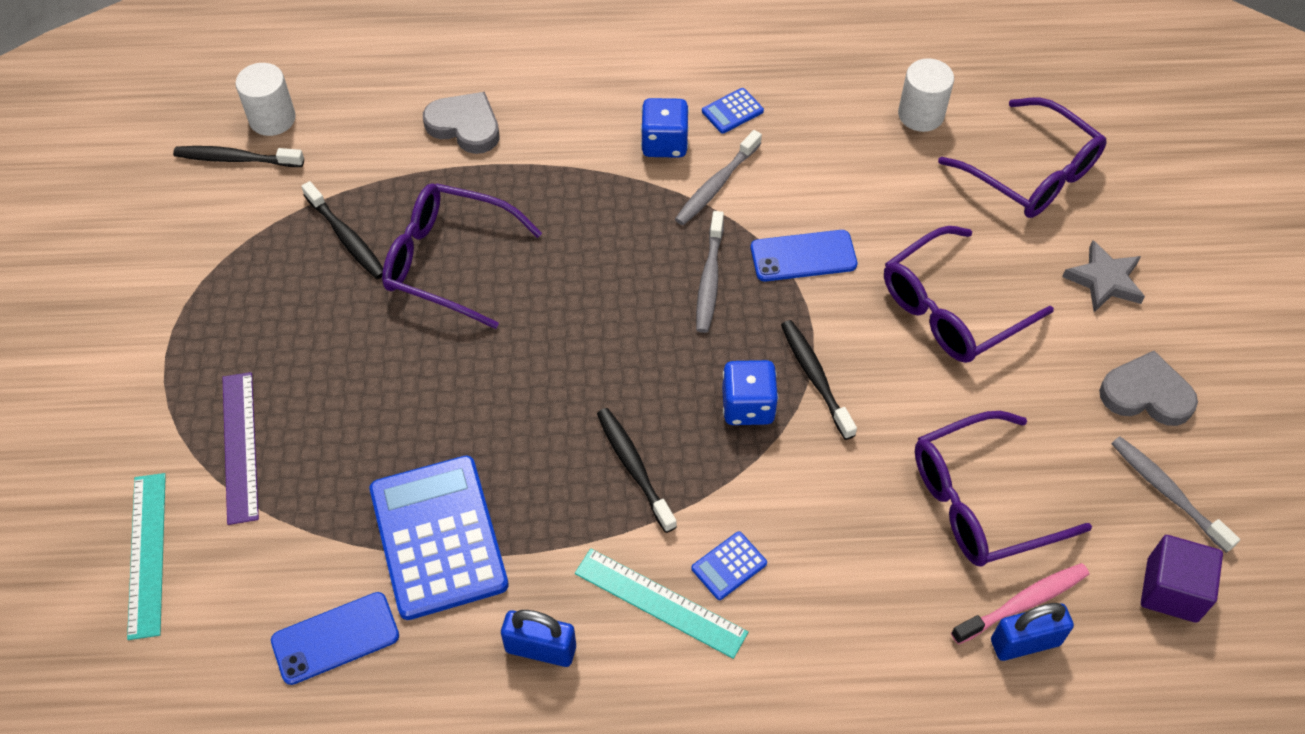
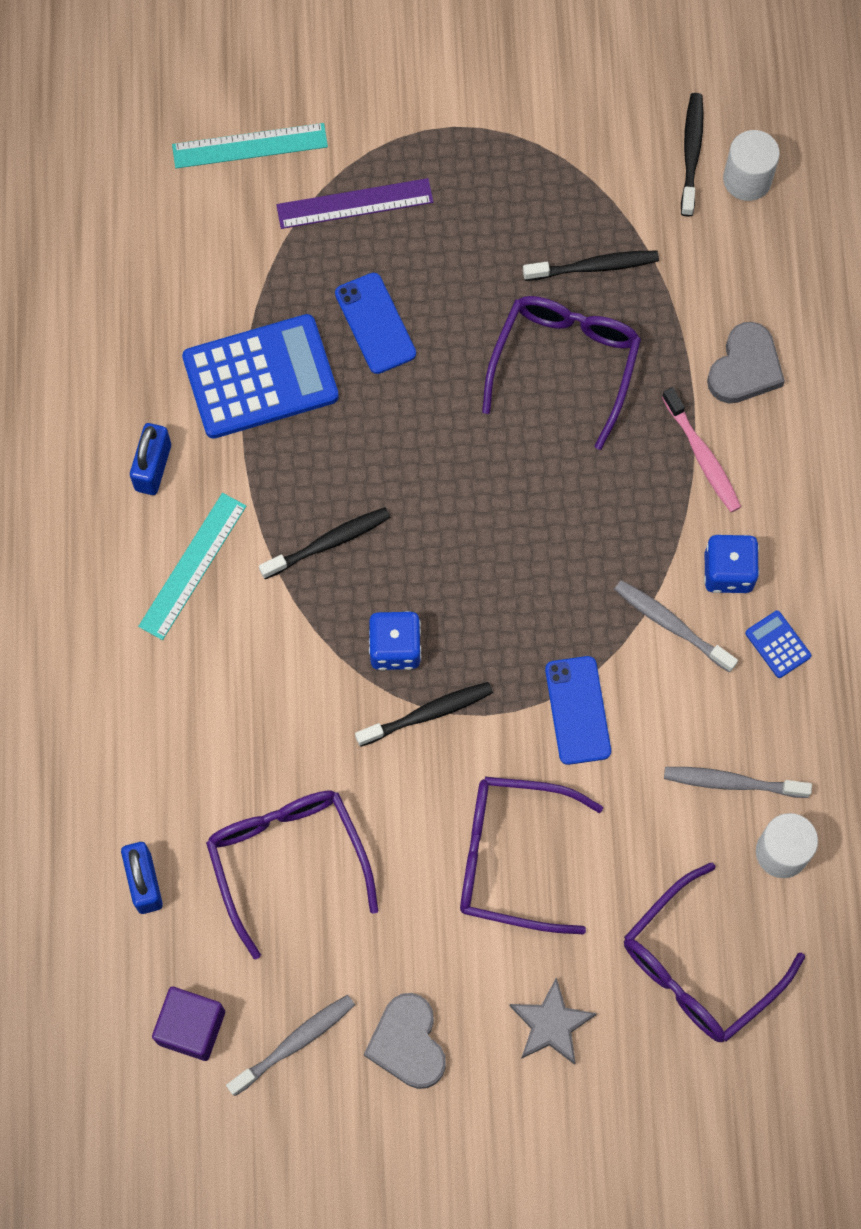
camera: 90 degrees right, 15 degrees up
(335, 638) = (168, 303): blue phone -> blue phone (375, 323)
(346, 237) = (593, 267): black toothbrush -> black toothbrush turned 150 degrees counterclockwise
(709, 278) = (547, 615): grey toothbrush -> grey toothbrush (732, 782)
(729, 566) = (226, 625): blue calculator -> none
(952, 309) = (512, 857): purple glasses -> purple glasses turned 45 degrees counterclockwise
(1022, 603) = (182, 885): pink toothbrush -> pink toothbrush (702, 455)
(1146, 394) = (408, 1043): grey heart -> grey heart turned 150 degrees clockwise

